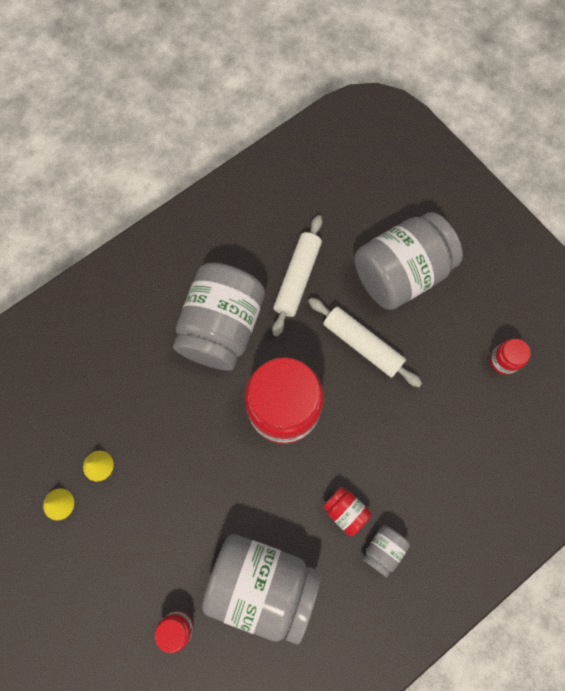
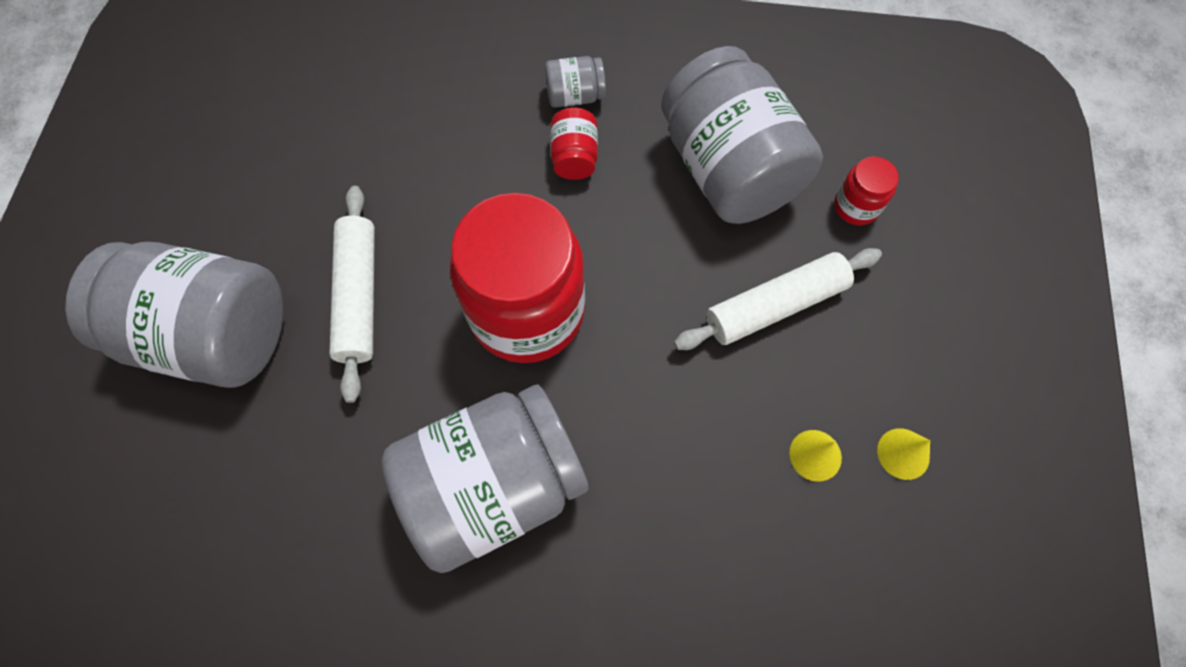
camera: 135 degrees left, 5 degrees down
(297, 278) = (331, 455): white rolling pin -> white rolling pin (775, 306)
(503, 361) = (245, 141): red jar -> none

